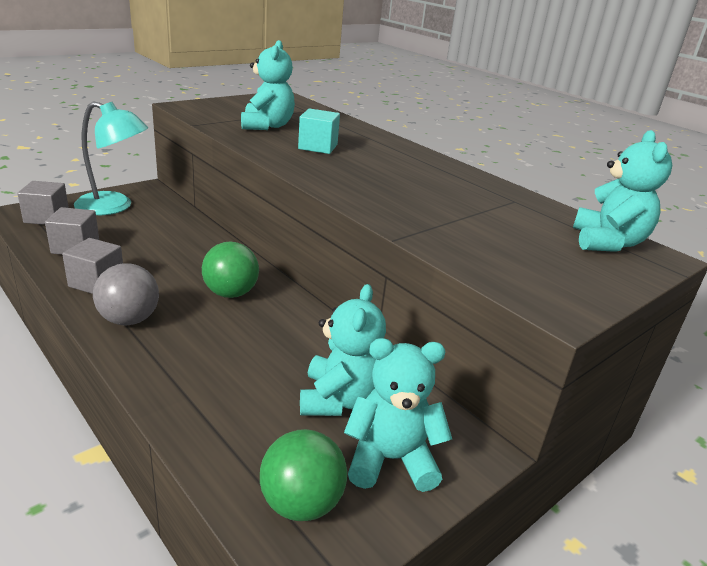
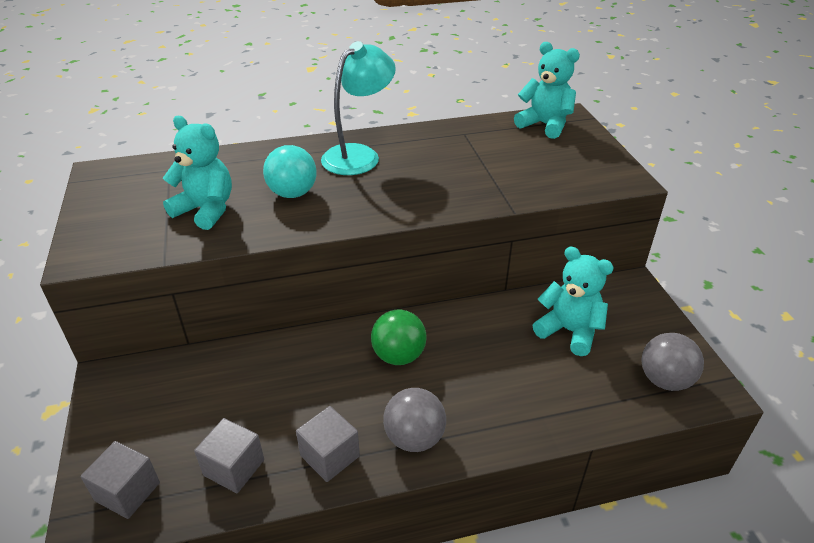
camera: 60 degrees left, 10 degrees up
(114, 207) = (141, 417): turquoise lamp -> turquoise lamp (359, 155)
(301, 503) = (664, 380): green ball -> grey ball
(318, 147) = (293, 193): turquoise cube -> turquoise ball
(390, 459) = (634, 326): turquoise teddy bear -> none

